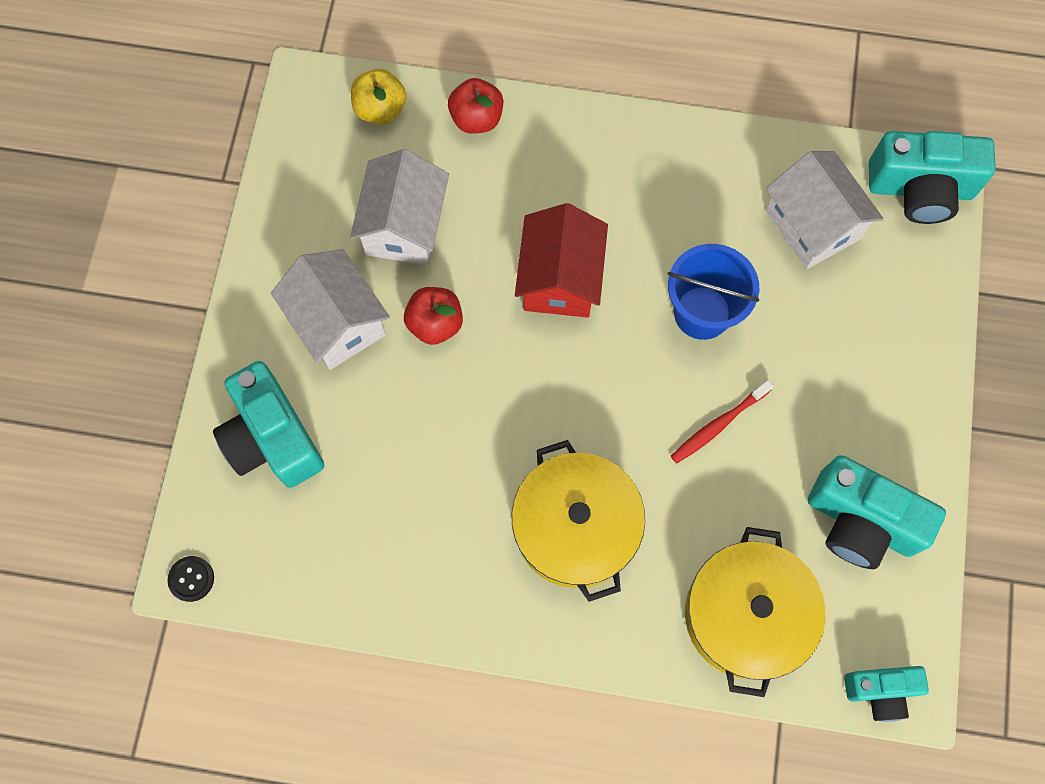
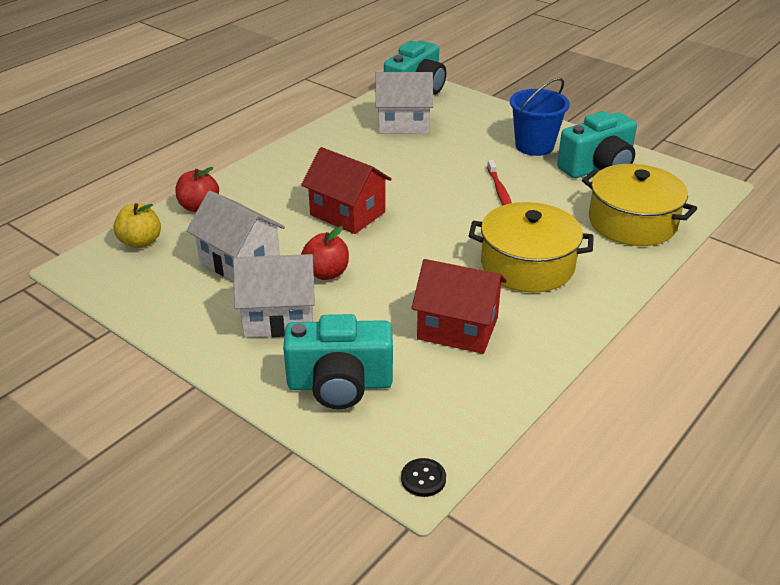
camera: 60 degrees left, 35 degrees down
(418, 506) = (457, 328): none -> red house
(702, 312) = (422, 173): blue bucket -> blue bucket (534, 146)
(880, 691) = (707, 195): turquoise camera -> none

